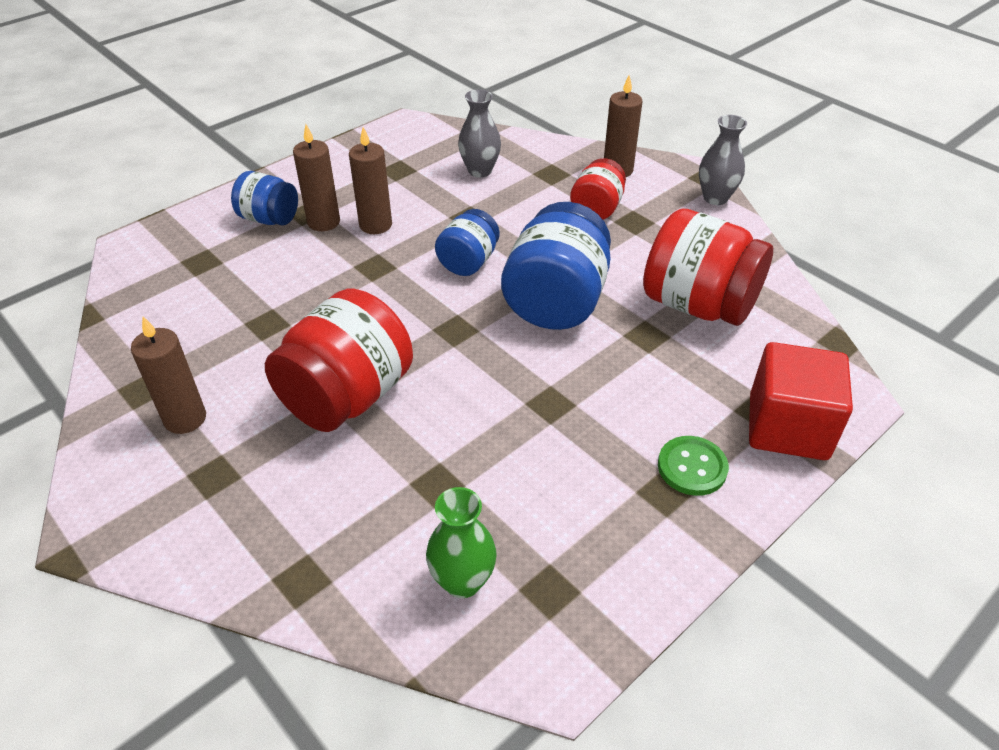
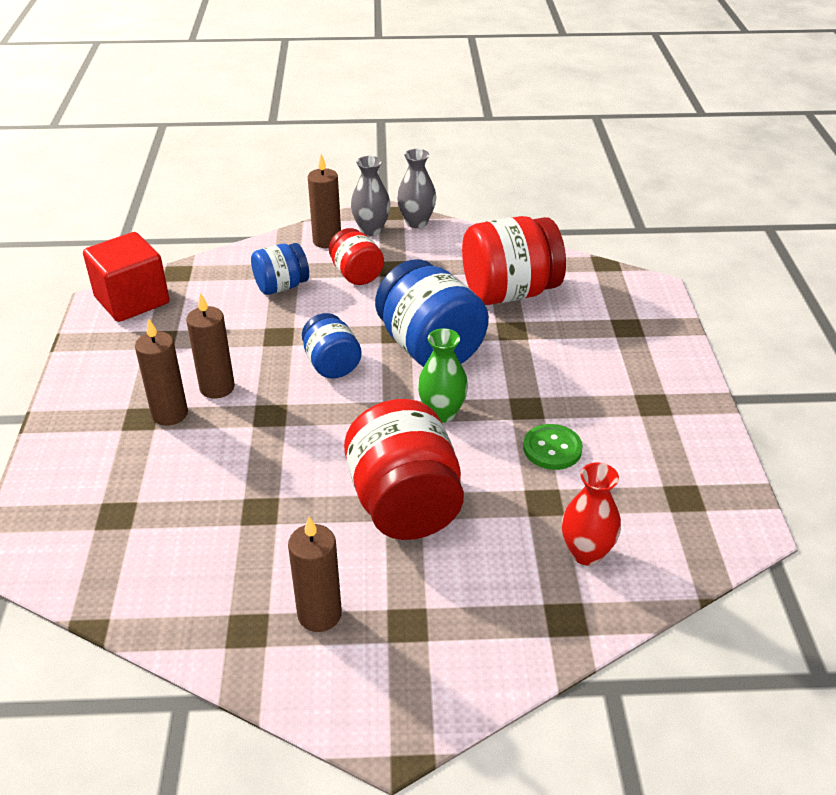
camera: 50 degrees left, 5 degrees down
(269, 219) = (116, 444): blue jar -> blue jar (281, 286)
(397, 550) = (586, 553): none -> red vase
(462, 581) = (642, 534): green vase -> green vase (442, 413)
(480, 171) = (229, 300): grey vase -> grey vase (371, 230)
(692, 467) = (644, 380): green button -> green button (552, 449)
(788, 427) = (651, 325): red cube -> red cube (132, 300)

